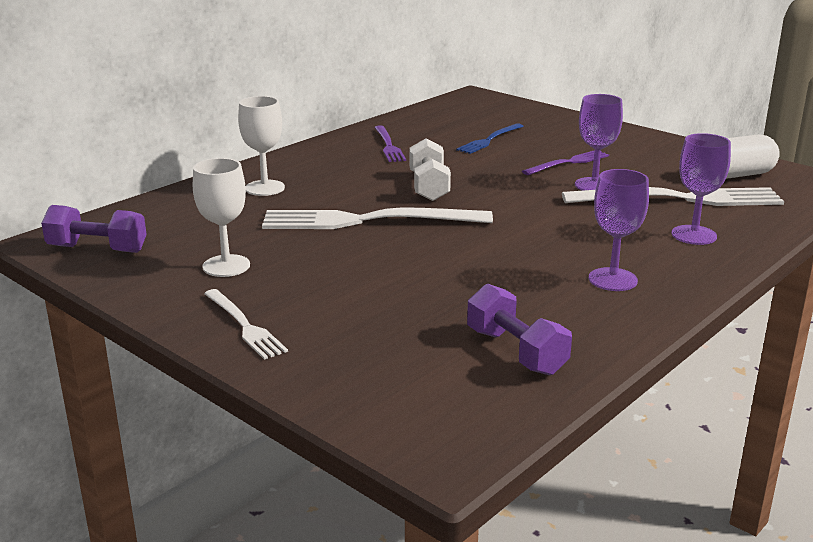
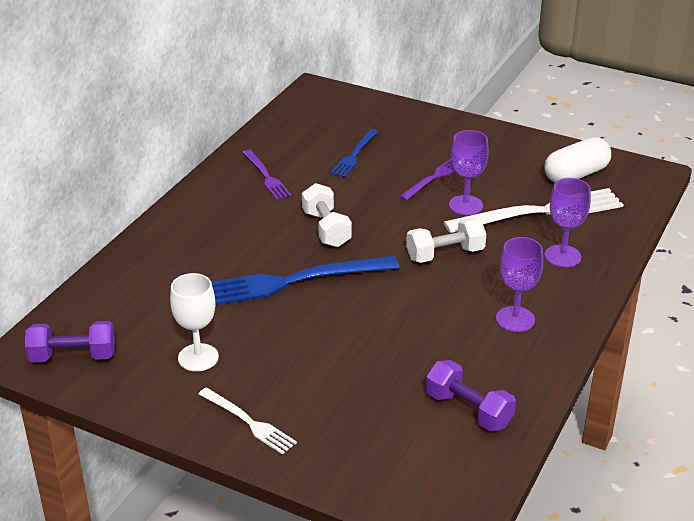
camera: 15 degrees left, 10 degrees up
(265, 188) = (181, 253): white goblet -> none
(368, 220) = (292, 281): white fork -> blue fork
(552, 219) = (445, 254): none -> white dumbbell

